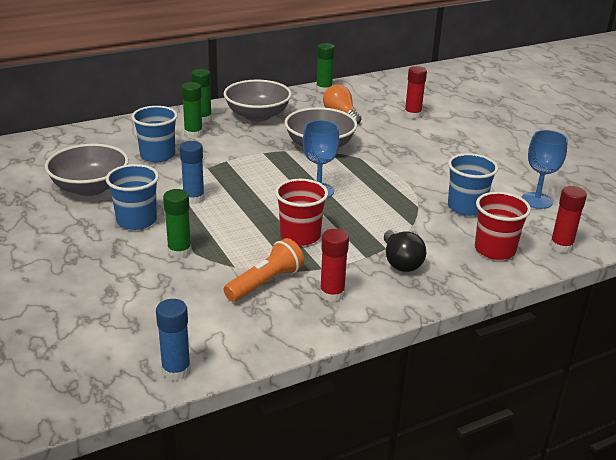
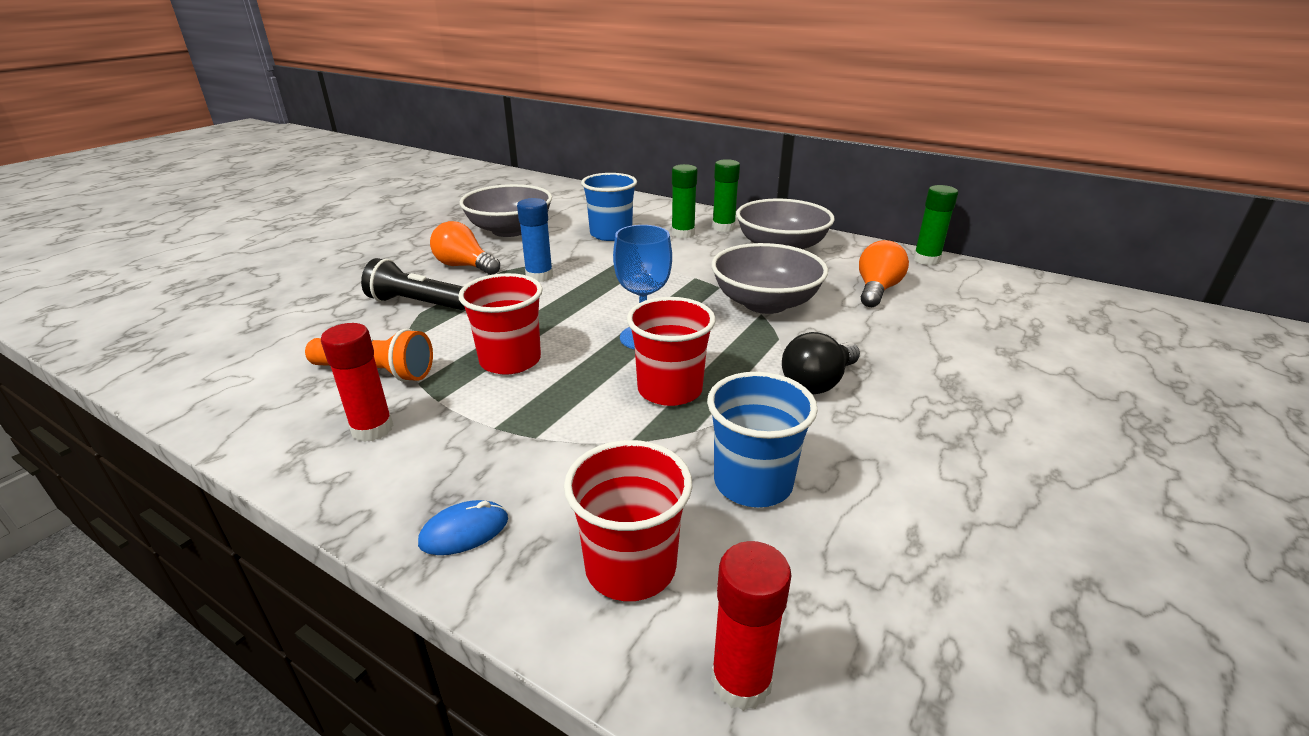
camera: 60 degrees right, 0 degrees up
(136, 221) = (464, 266): blue cup -> orange light bulb
(176, 370) = (162, 377): blue glue stick -> none
(179, 251) = (417, 304): green glue stick -> black flashlight
(378, 201) = (670, 390): none -> red cup
(400, 262) = (501, 464): black light bulb -> black light bulb (817, 382)
(412, 115) = (986, 338): red glue stick -> none
(443, 283) = (464, 531): none -> blue mouse
(536, 200) = (899, 576): blue goblet -> none

